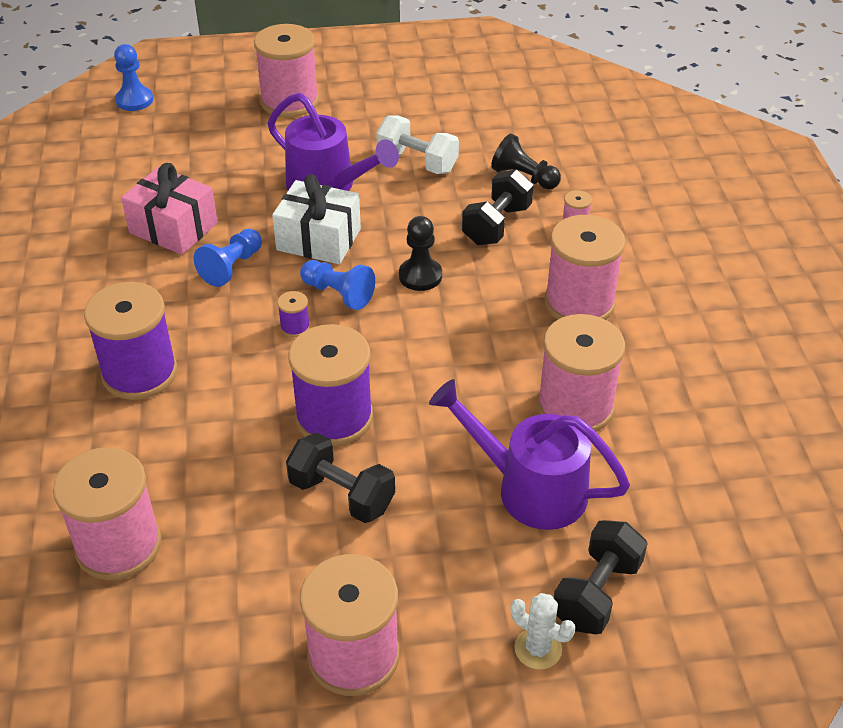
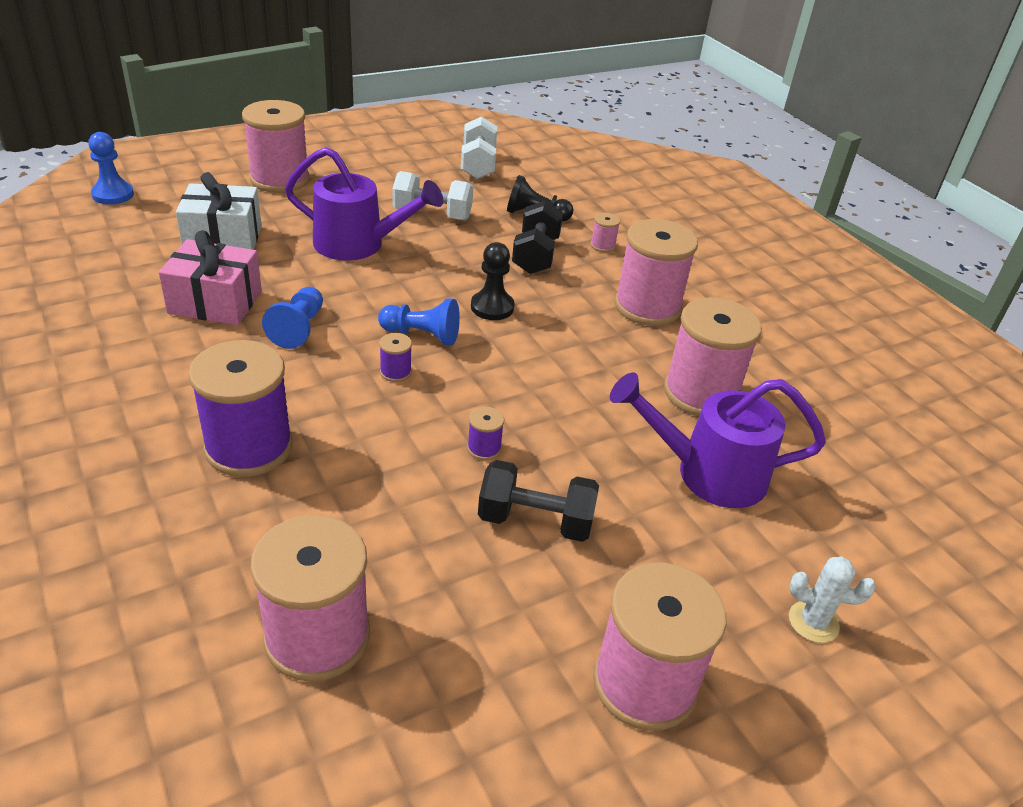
camera: 25 degrees left, 5 degrees down
(319, 239) = (375, 291): white gift -> white gift (223, 238)
(334, 417) = (484, 448): purple spool -> purple spool, size x0.41
(497, 107) = (478, 165): none -> white dumbbell
(596, 593) = (828, 554): black dumbbell -> none

